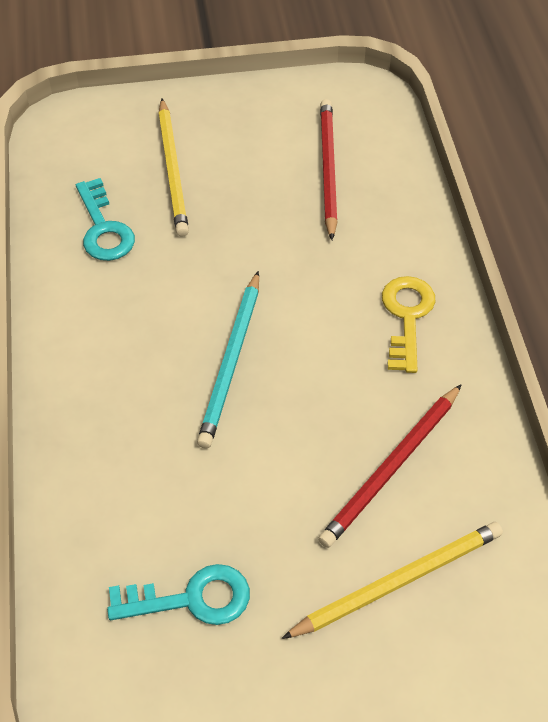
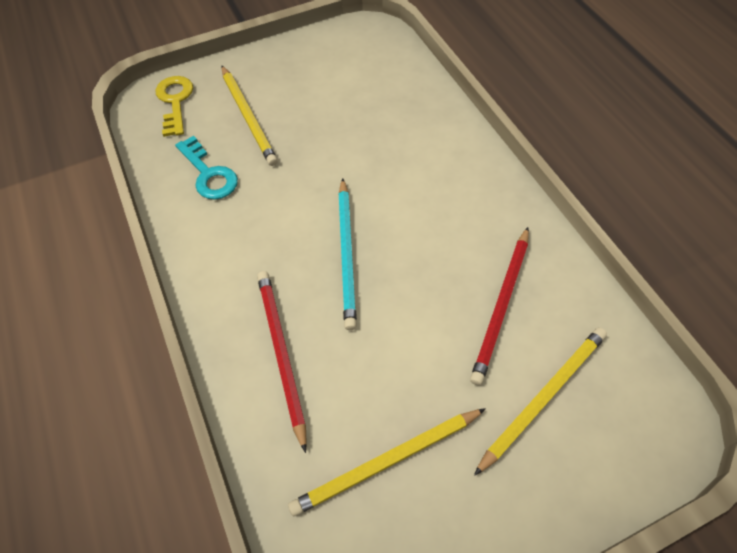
camera: 15 degrees left, 5 degrees up
(191, 599) = (386, 462): turquoise key -> yellow pencil
(328, 169) = (365, 90): red pencil -> red pencil (281, 353)
(407, 317) = (466, 186): yellow key -> yellow key (175, 102)

